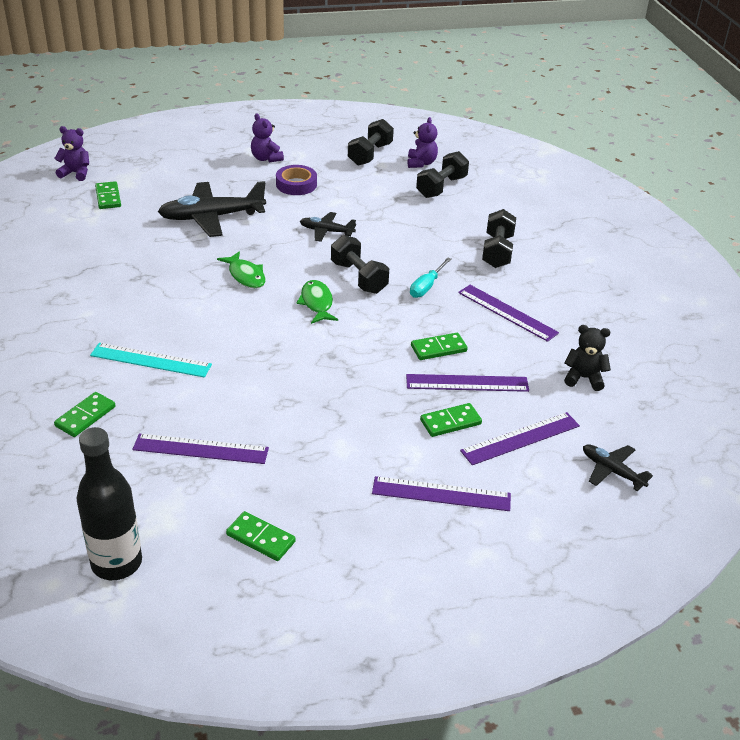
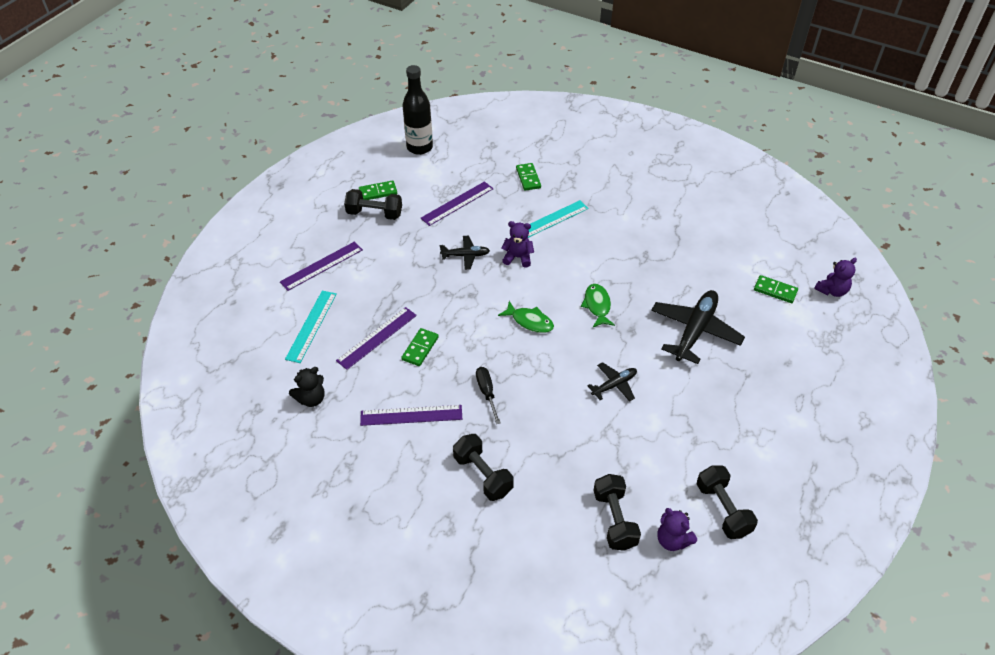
camera: 135 degrees right, 10 degrees up
(246, 276) = (597, 305): green fish -> green fish turned 75 degrees clockwise
(266, 158) = (772, 423): purple teddy bear -> purple teddy bear (518, 257)
(296, 184) = (706, 414): purple tape -> none
(359, 277) = (536, 362): black dumbbell -> black dumbbell (374, 214)
(426, 287) = (487, 392): turquoise screwdriver -> black screwdriver
(450, 422) = (359, 306): green domino -> none
(520, 438) = (311, 326): purple ruler -> turquoise ruler
(611, 471) = (243, 344): black plane -> black plane (466, 255)

